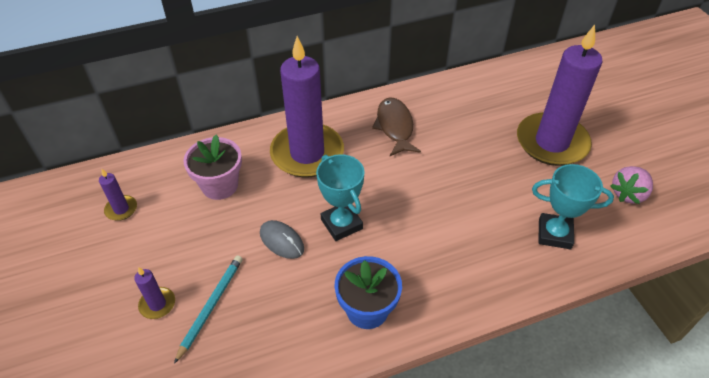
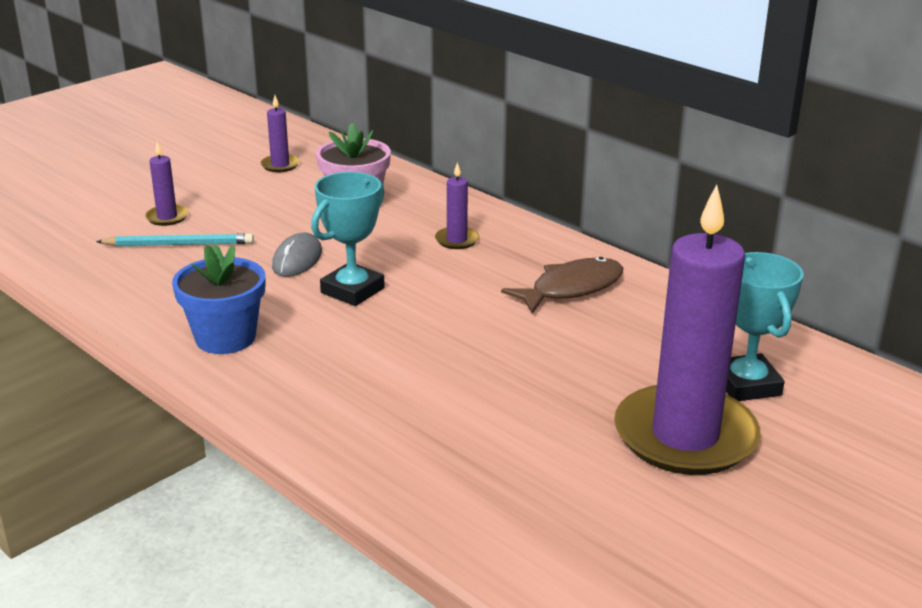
camera: 65 degrees right, 20 degrees down
(307, 153) = (457, 240): purple candle -> purple candle, size x0.40
(554, 234) = (466, 469): turquoise trophy -> turquoise trophy (746, 384)
(628, 194) = (632, 542): pink strawberry -> none

